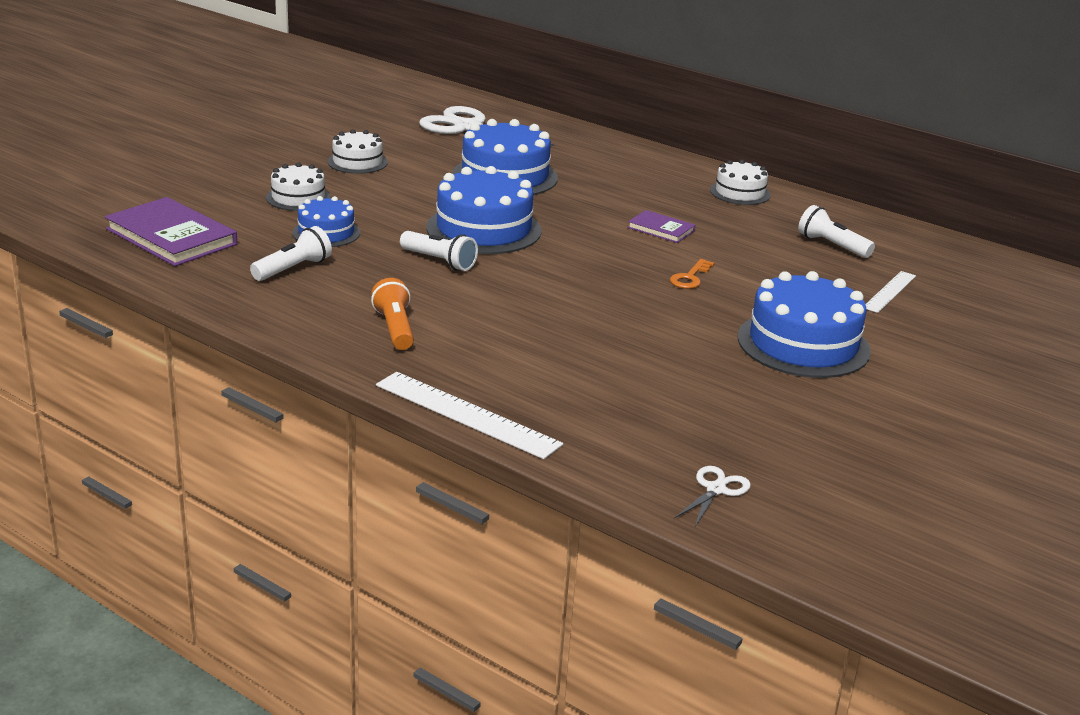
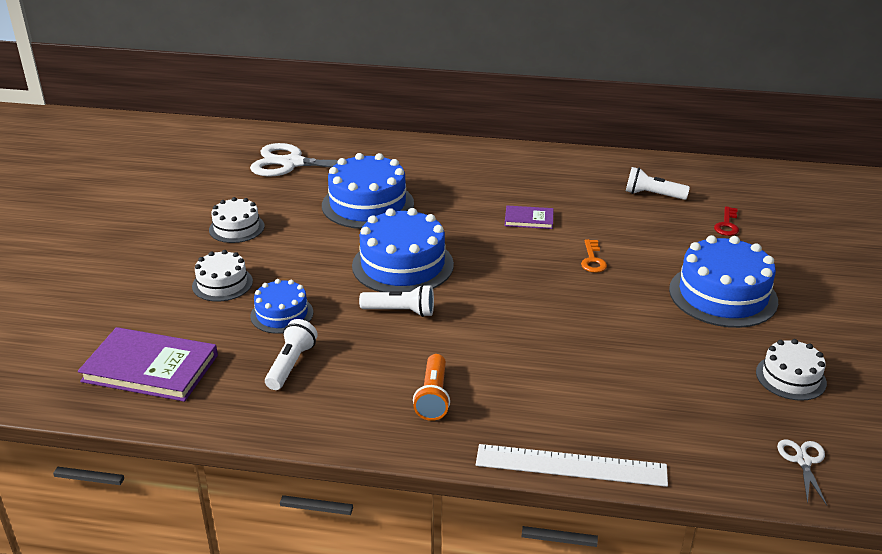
camera: 25 degrees left, 5 degrees up
(395, 328) = (433, 397): orange flashlight -> orange flashlight turned 135 degrees counterclockwise
(740, 192) = (548, 165): white cake -> white cake (790, 377)
(889, 291) = (727, 225): white ruler -> red key

